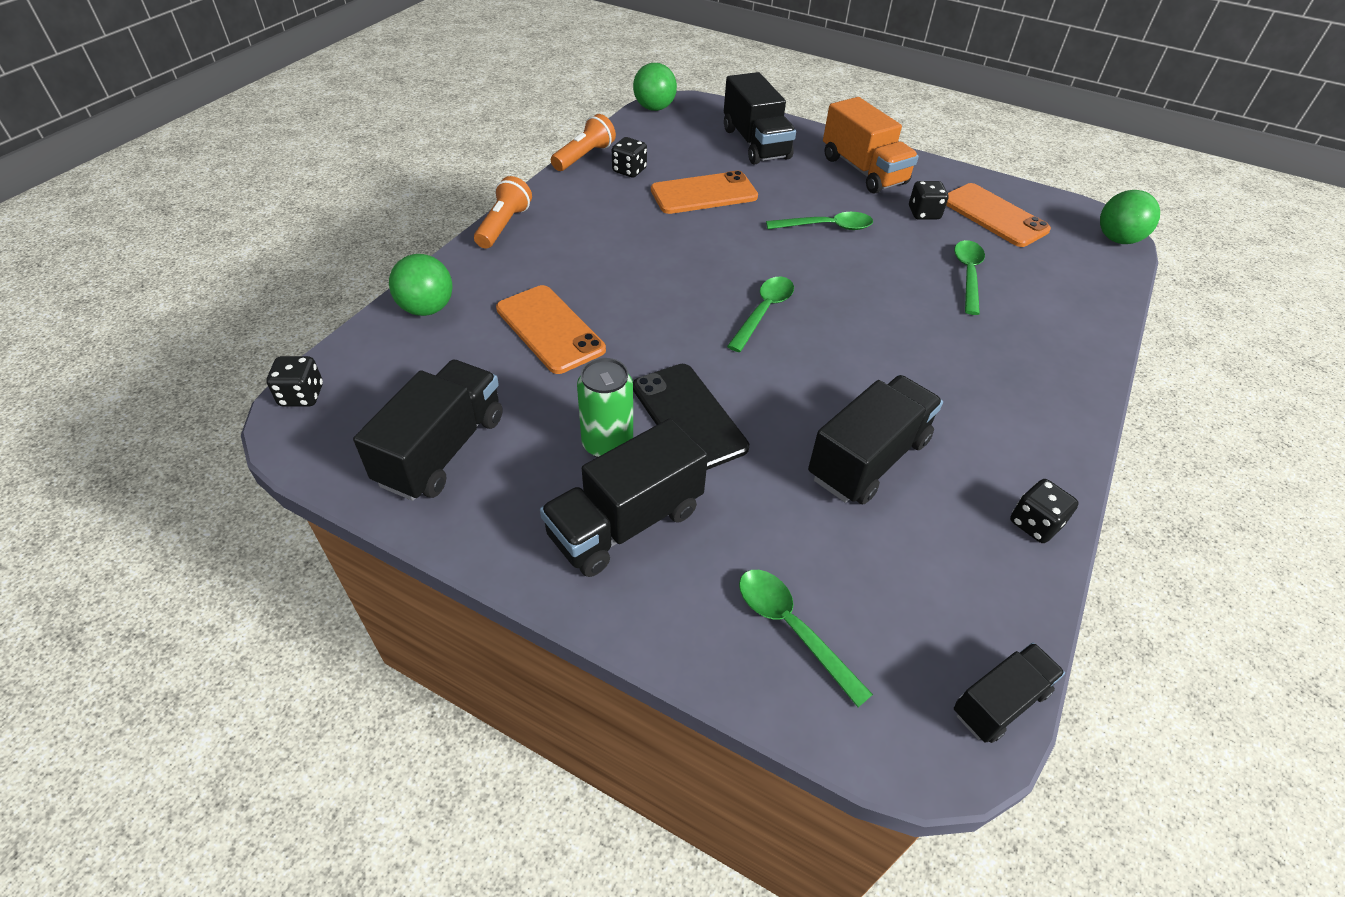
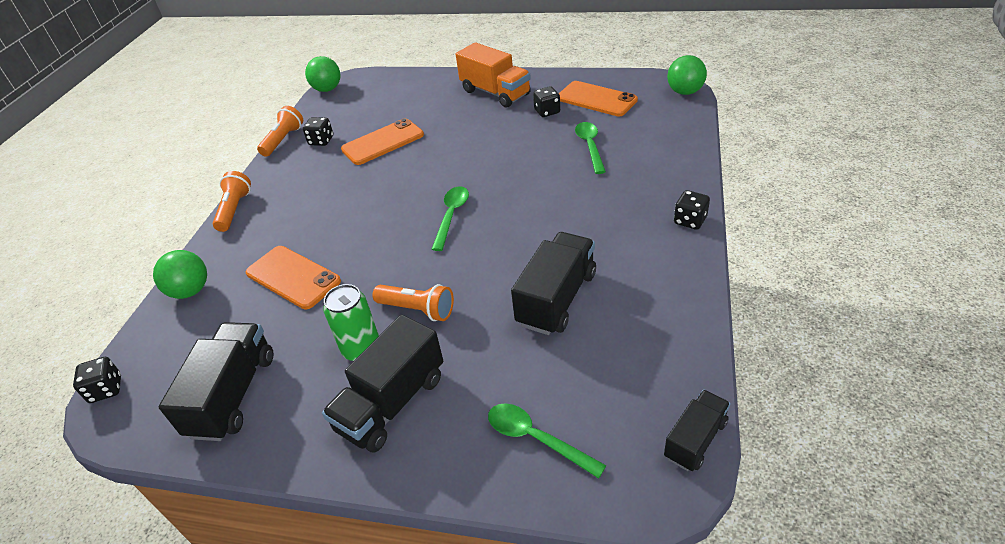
camera: 10 degrees left, 5 degrees down
(689, 417) = (417, 309): black phone -> orange flashlight
(755, 143) = (411, 95): black truck -> none
(826, 227) = (480, 141): green spoon -> none
(1035, 524) = (684, 307): black dice -> black dice (690, 220)

